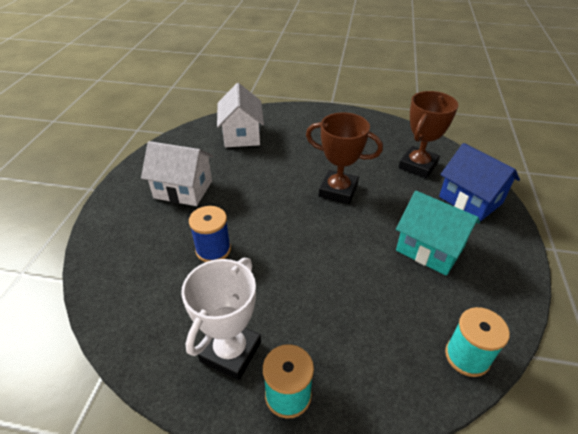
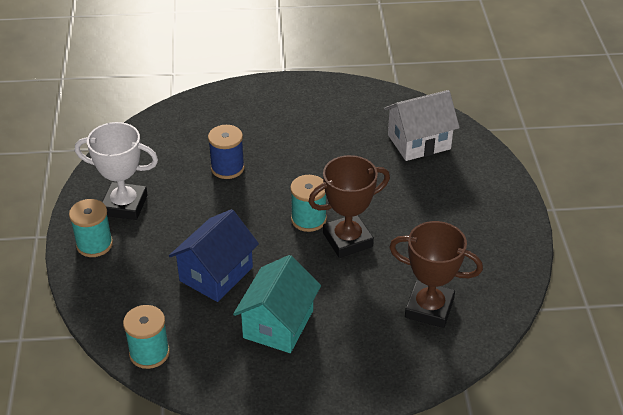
camera: 75 degrees right, 0 degrees up
(183, 189) = (303, 125): white house -> none
(306, 208) = (308, 219): none -> turquoise spool
(338, 190) = (347, 240): brown trophy -> brown trophy turned 60 degrees clockwise
(470, 200) = (378, 361): blue house -> blue house (216, 274)

